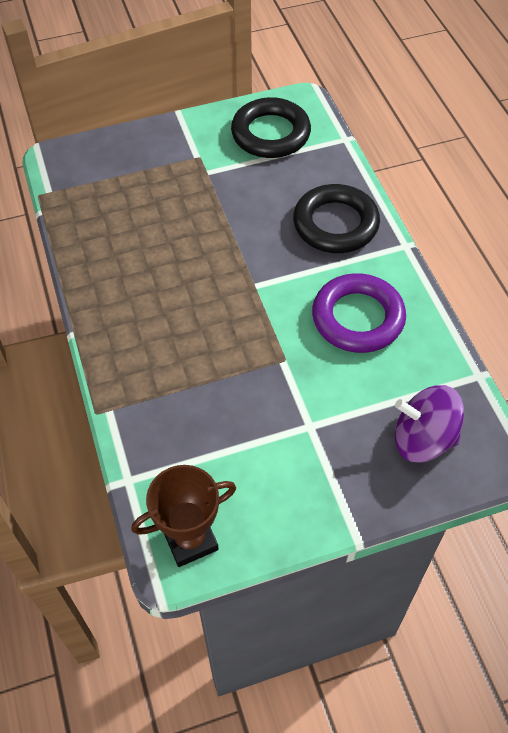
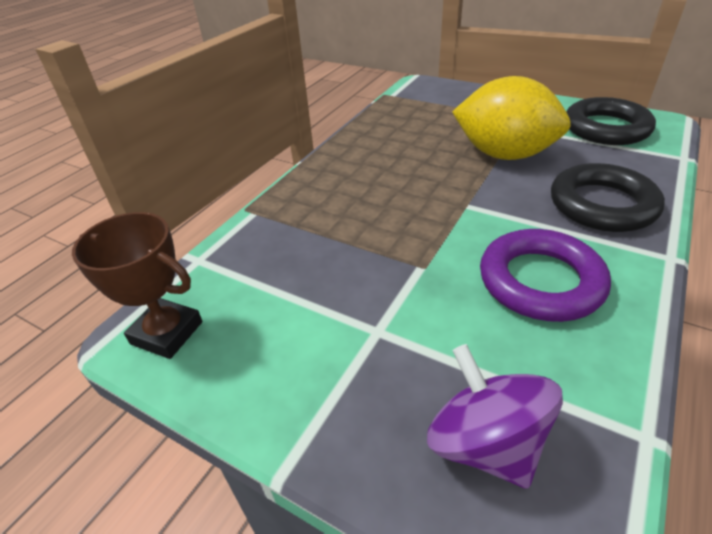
camera: 50 degrees right, 15 degrees down
(227, 213) = (504, 154): none -> yellow lemon

